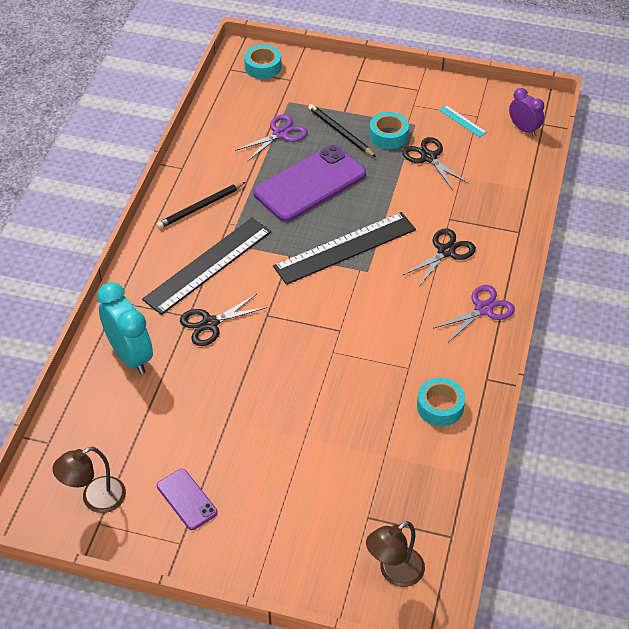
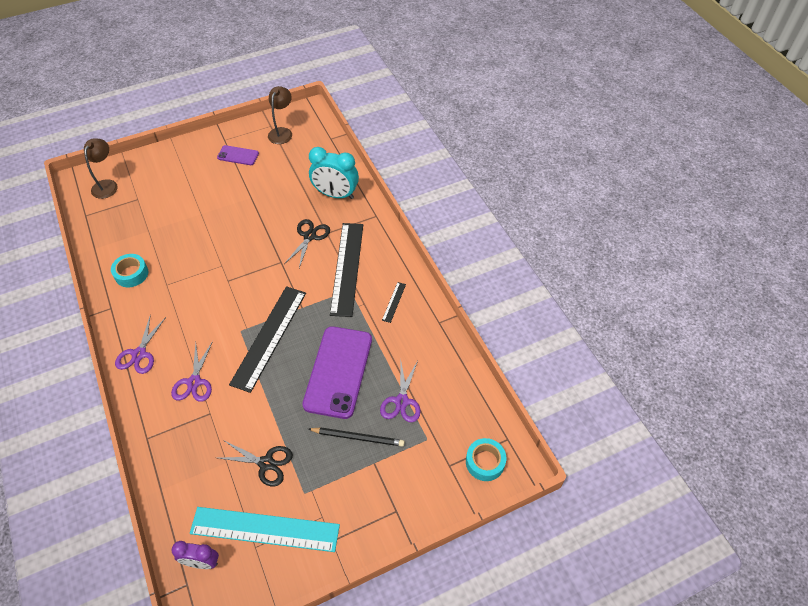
camera: 140 degrees right, 5 degrees up
(200, 207) = (394, 302): black pencil -> black ruler
(388, 135) = (316, 463): turquoise tape -> none
(446, 251) = (194, 382): black scissors -> purple scissors
(462, 121) = (265, 529): turquoise ruler -> turquoise ruler, size x2.44

